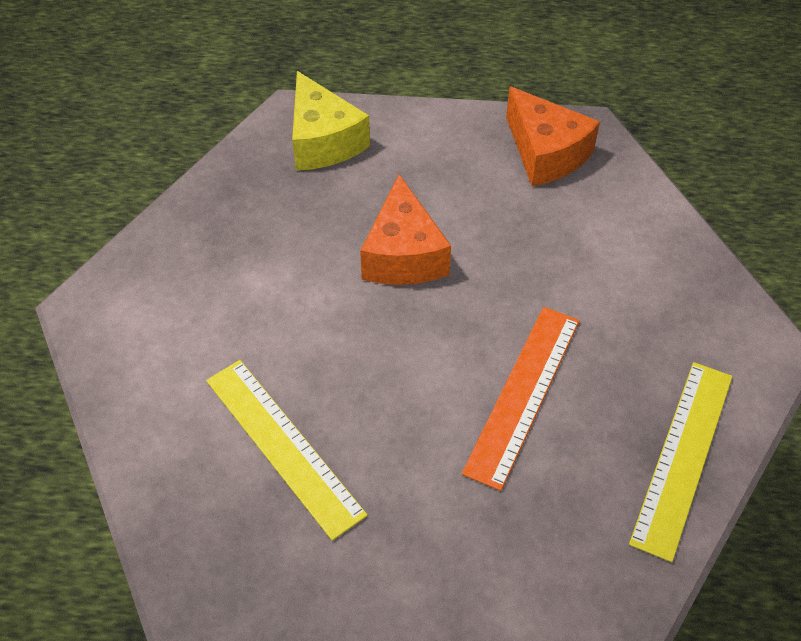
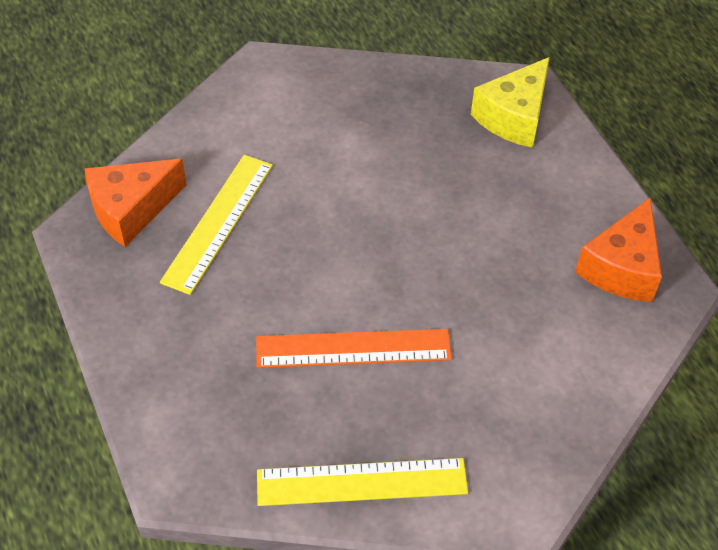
camera: 60 degrees right, 0 degrees up
(403, 254) = (436, 217): orange cheese -> orange cheese (131, 210)

